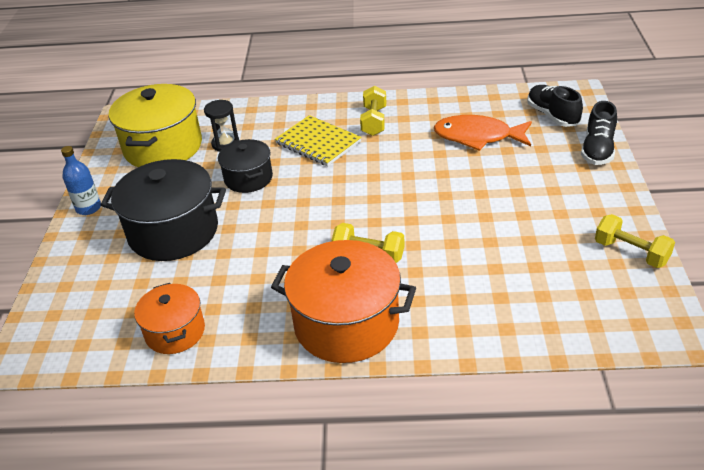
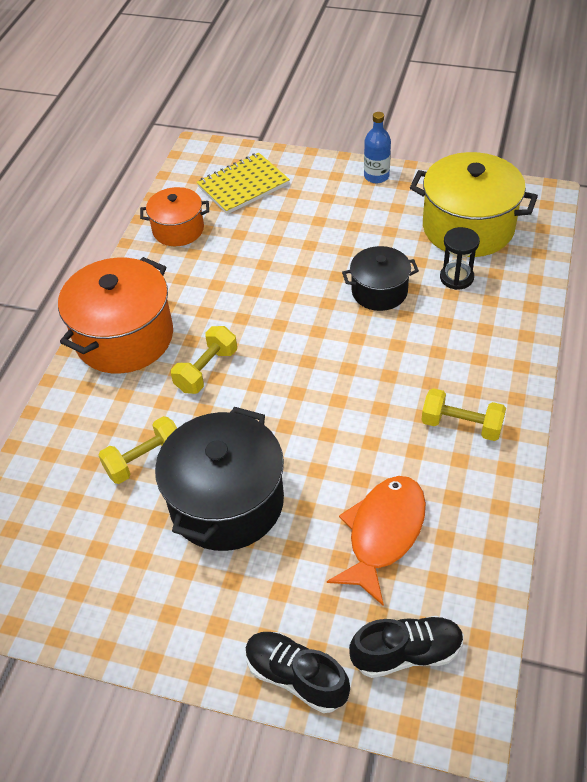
camera: 105 degrees right, 10 degrees up
(173, 231) = (312, 232): black pot -> black pot (226, 502)
(318, 143) = (429, 360): yellow notebook -> yellow notebook (243, 185)
(631, 252) = (84, 615): yellow dumbbell -> yellow dumbbell (144, 460)

